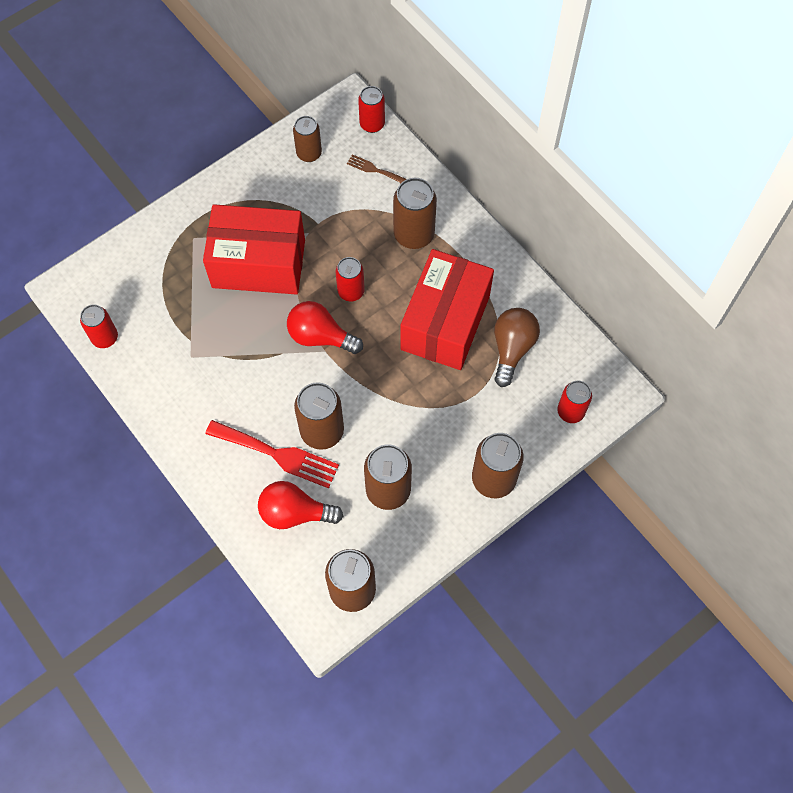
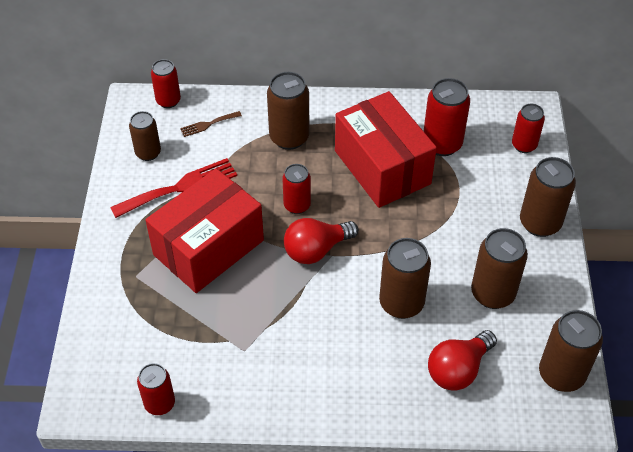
camera: 50 degrees left, 15 degrees down
(278, 454) = (394, 347): red fork -> red fork (180, 188)
(512, 349) = (442, 144): brown light bulb -> red can

